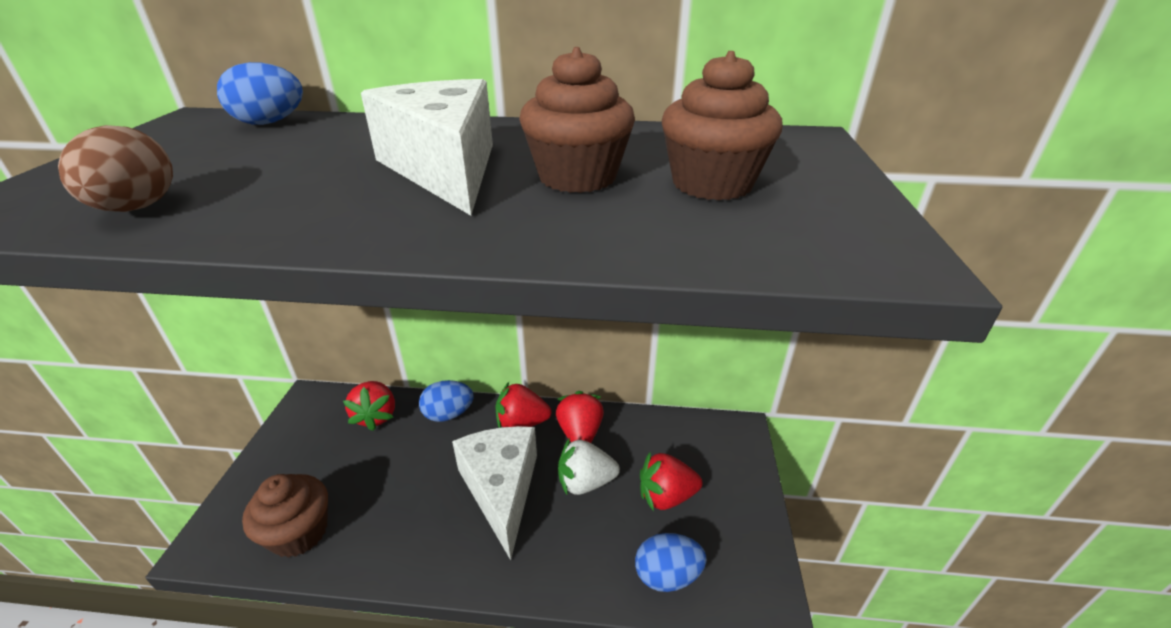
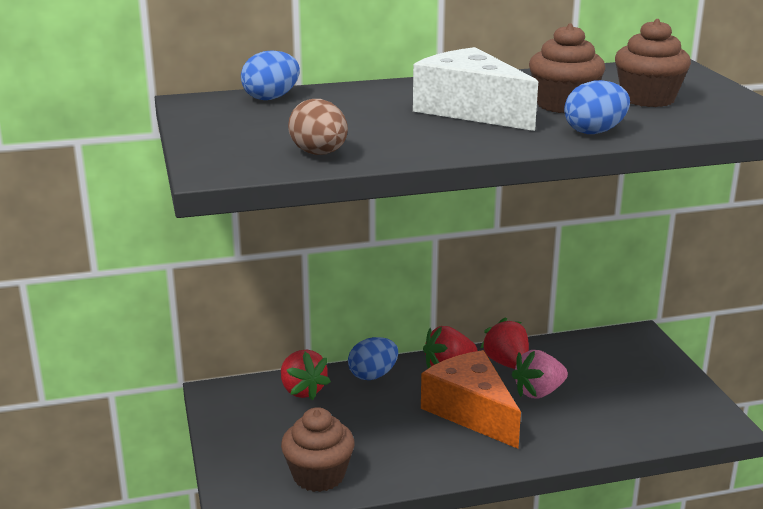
camera: 20 degrees left, 10 degrees down
(501, 489) = (471, 411): white cheese -> orange cheese
(585, 482) = (538, 392): white strawberry -> pink strawberry
(666, 496) = (610, 386): red strawberry -> none
(667, 575) = (644, 428): blue egg -> blue egg (594, 132)

